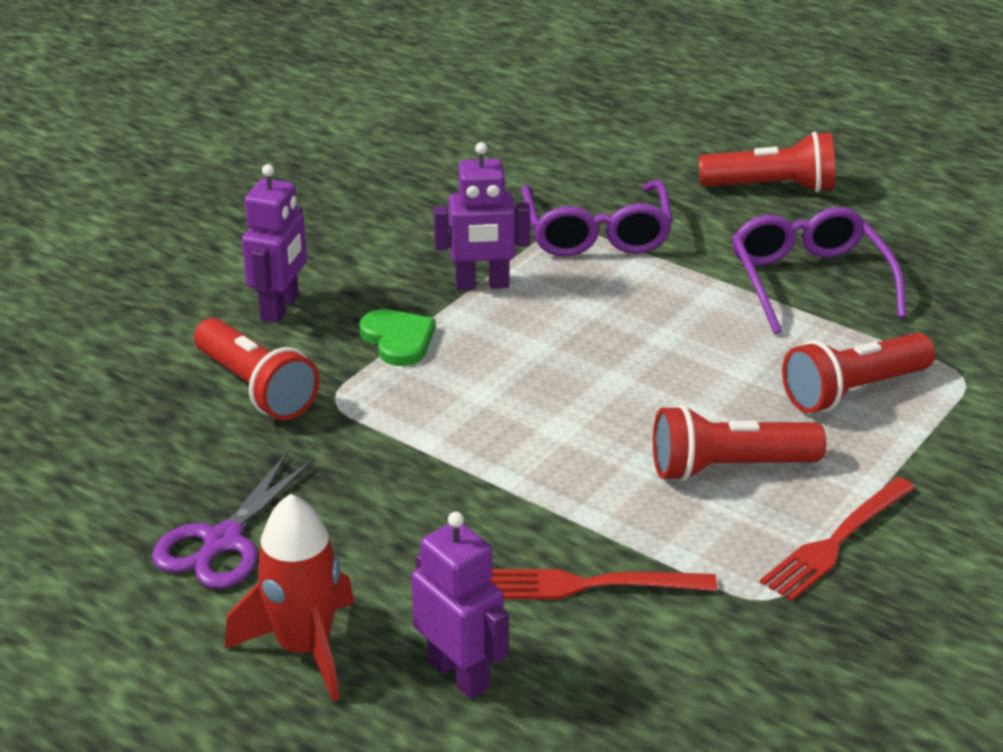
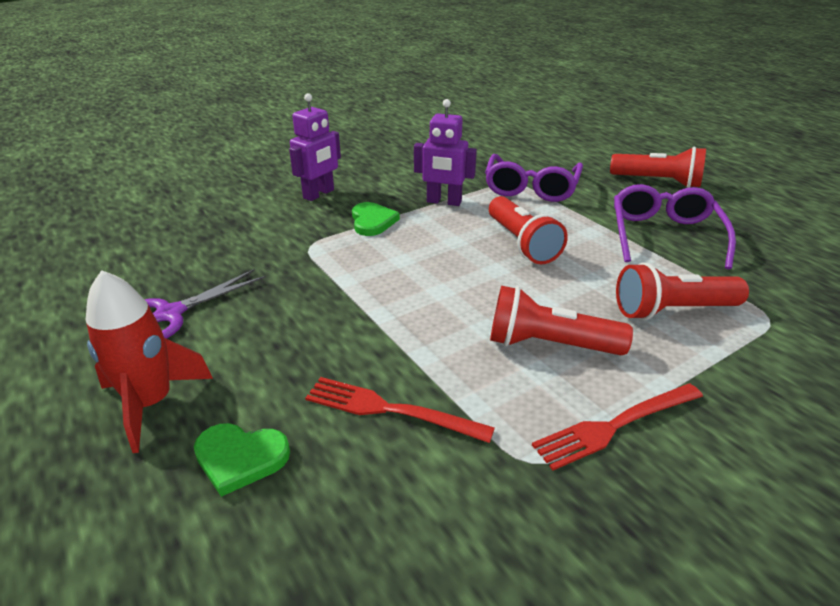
camera: 20 degrees right, 0 degrees up
(256, 388) = (270, 231): red flashlight -> red flashlight (521, 243)
(459, 674) = (240, 458): purple robot -> green heart

